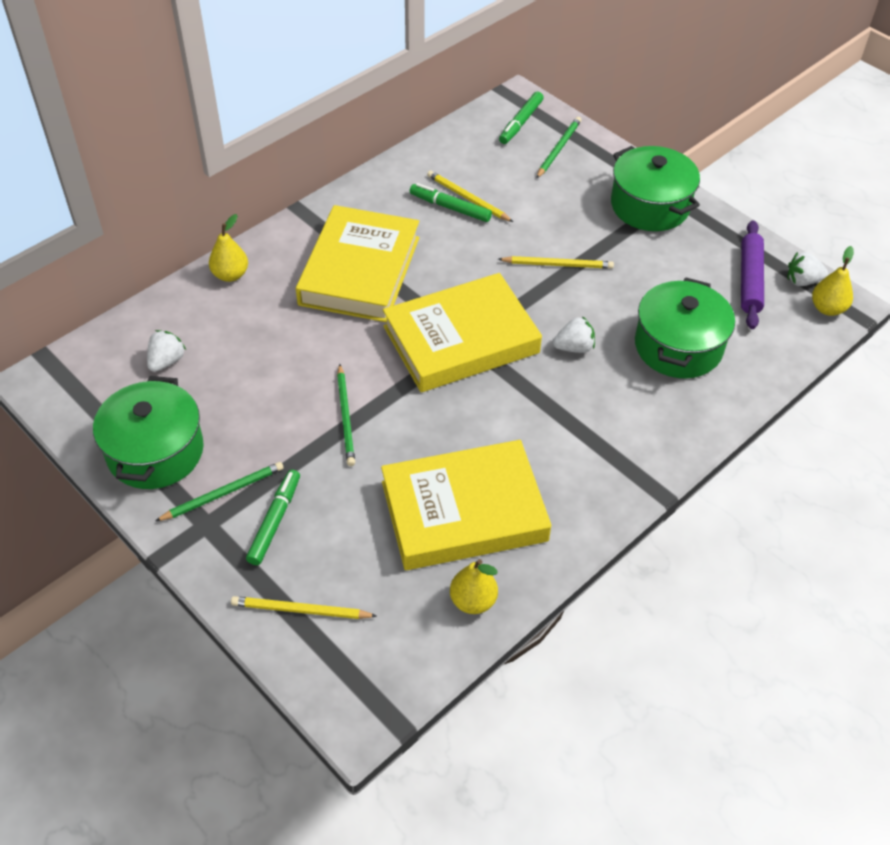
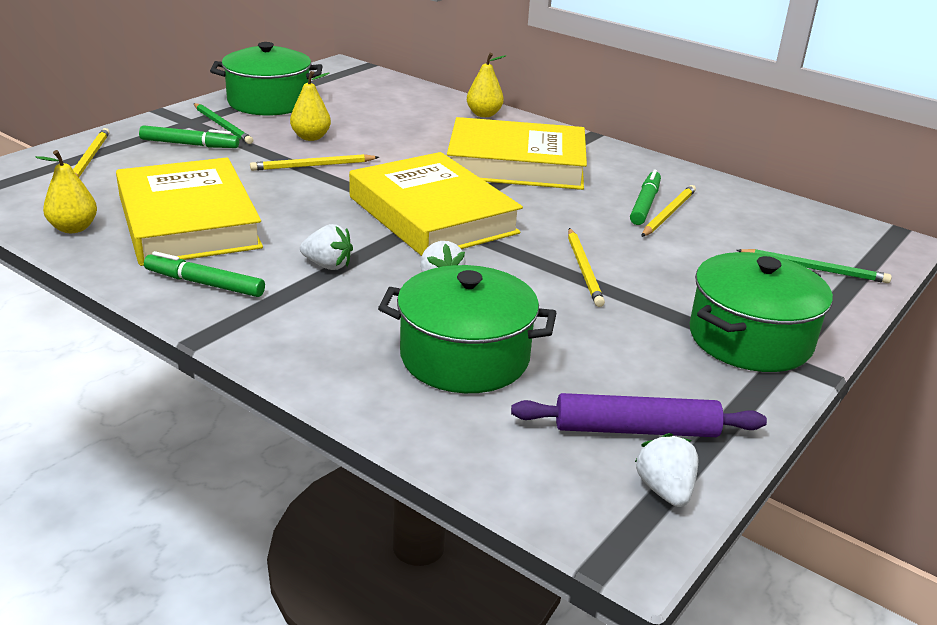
camera: 80 degrees right, 20 degrees down
(166, 361) = (370, 99): white strawberry -> white strawberry (328, 265)
(346, 417) = (312, 166): green pencil -> yellow pencil
(521, 122) = (844, 243): green marker -> green marker (205, 284)
(827, 308) = (607, 518): yellow pear -> yellow pear (311, 137)

